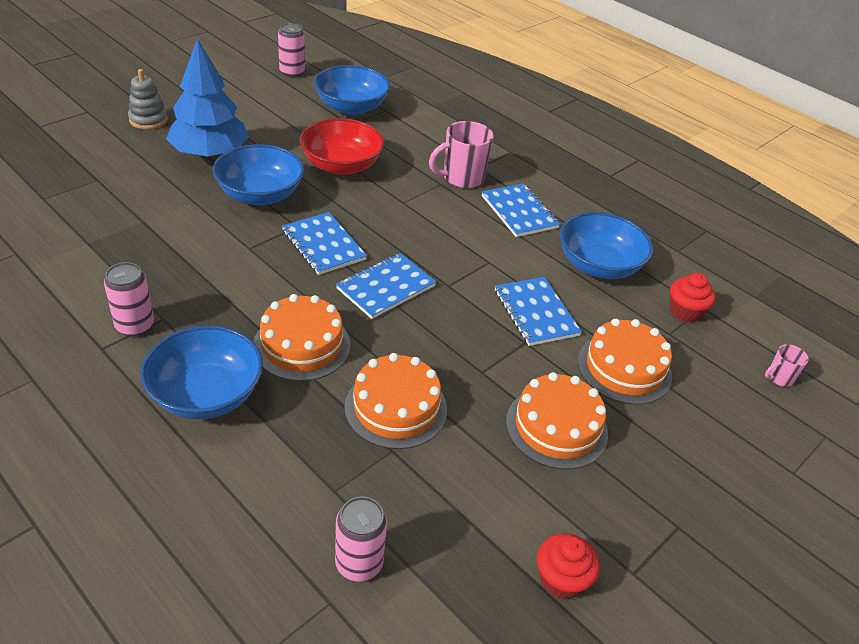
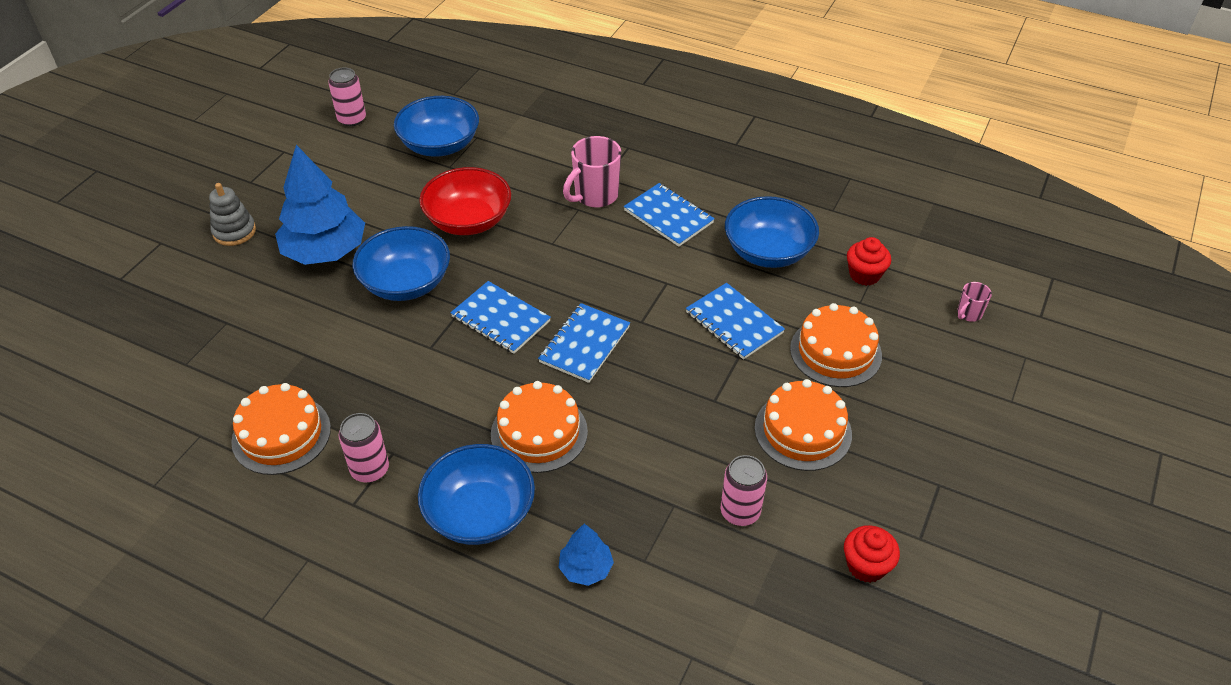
camera: 15 degrees left, 5 degrees up
(274, 477) = (586, 568): none -> blue tree
(359, 563) = (698, 615): pink can -> pink can (740, 512)
(396, 408) = (656, 463): orange cake -> orange cake (281, 434)

